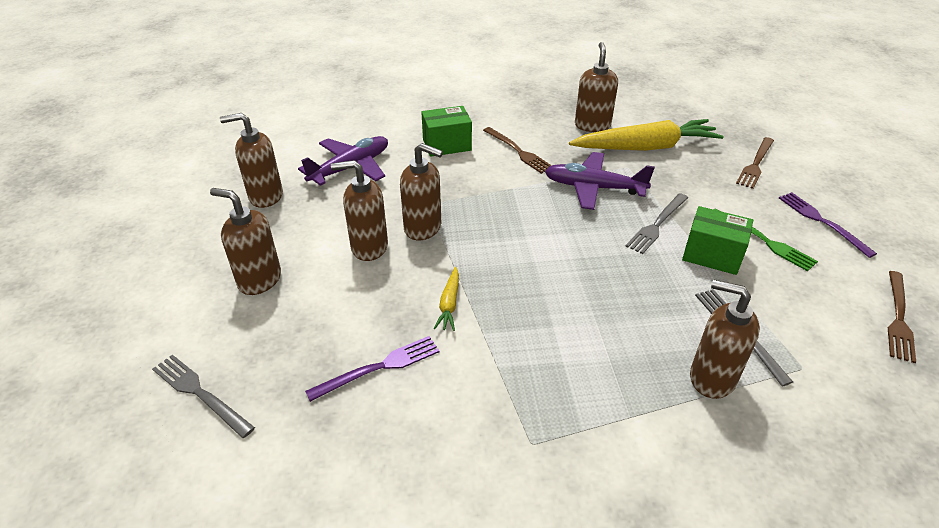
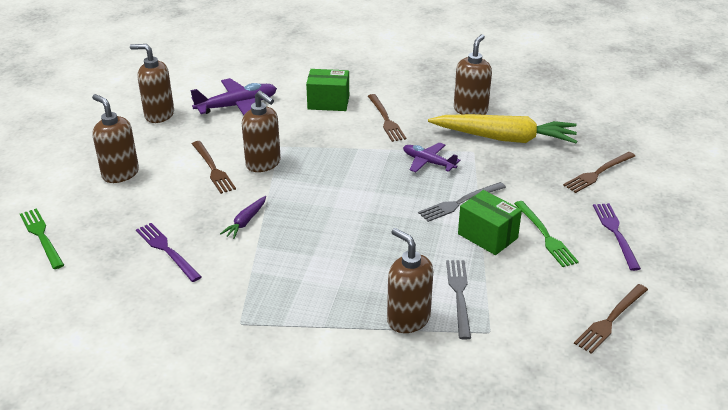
camera: 20 degrees right, 5 degrees down
(200, 393) = (42, 236): grey fork -> green fork
(369, 247) = (212, 168): brown soap dispenser -> brown fork
(378, 368) = (167, 250): purple fork -> purple fork turned 120 degrees counterclockwise
(449, 304) = (245, 221): yellow carrot -> purple carrot
(593, 188) = (428, 162): purple plane -> purple plane, size x0.65

